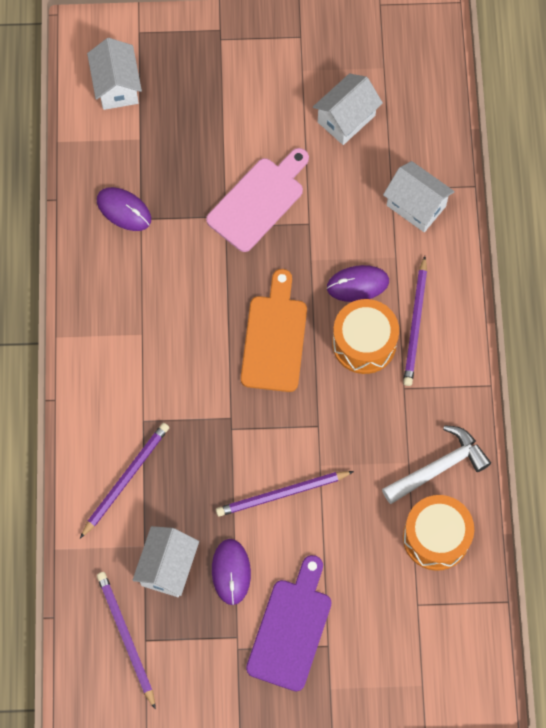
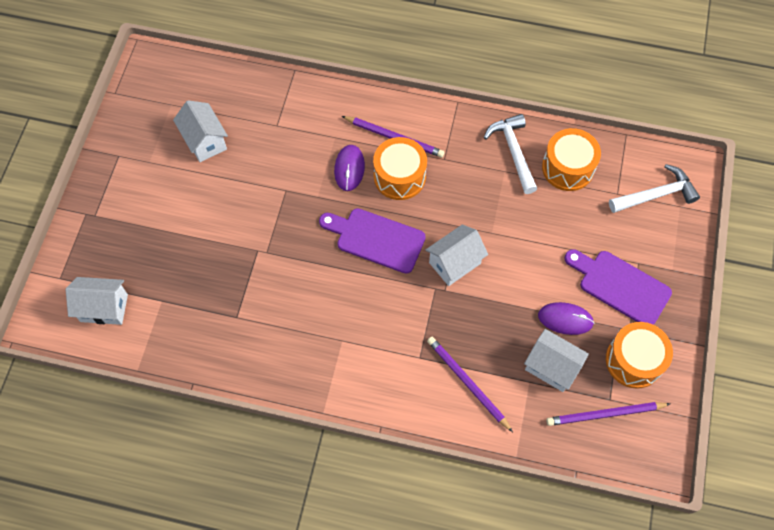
camera: 75 degrees left, 5 degrees down
(124, 210) = (223, 329): purple mouse -> none
(199, 660) = (634, 360): none -> orange drum
(258, 201) = (253, 222): pink cutting board -> none
(274, 338) = (376, 239): orange cutting board -> purple cutting board
(282, 494) = (509, 265): purple pencil -> none
(416, 205) = (297, 112): white house -> white house (454, 263)
(429, 653) = (656, 195): none -> white hammer

